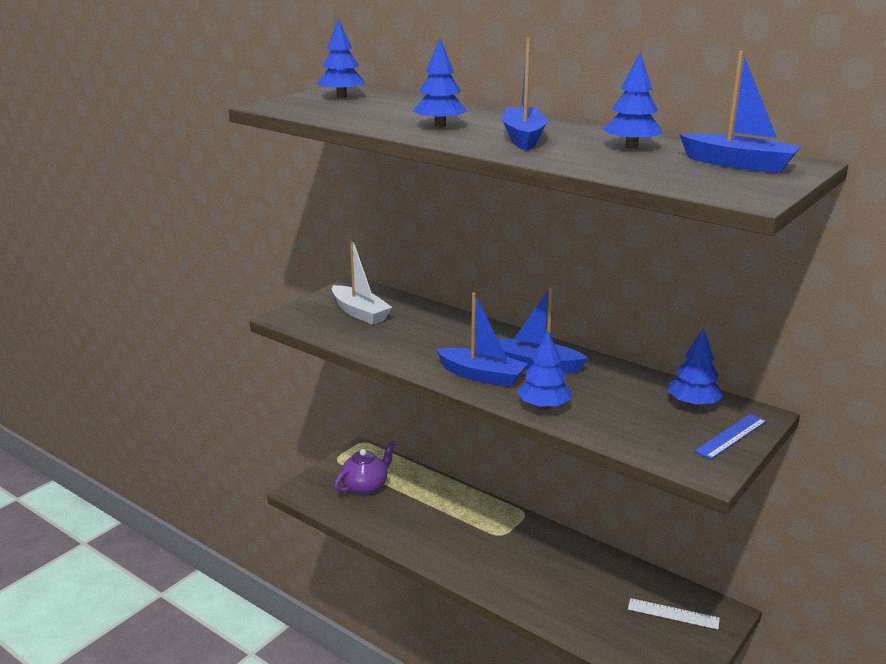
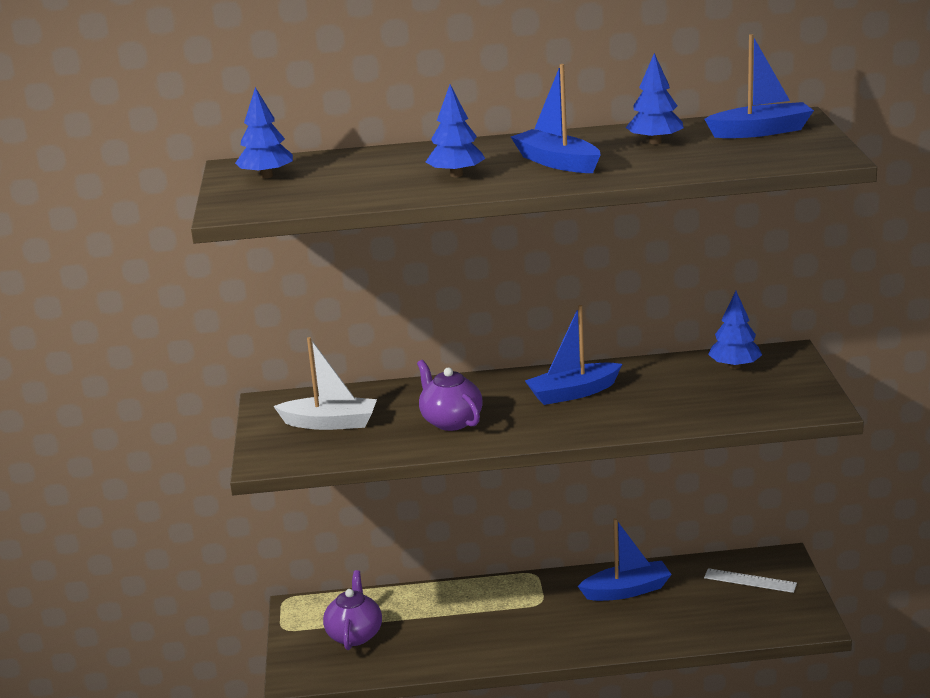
camera: 40 degrees left, 0 degrees up
(426, 345) = (451, 421): none -> purple teapot
(481, 376) = (547, 422): blue boat -> blue boat (626, 590)
(544, 406) = (638, 421): blue tree -> none
(673, 614) = (750, 580): white ruler -> white ruler turned 45 degrees clockwise
(731, 436) = (796, 376): blue ruler -> none

